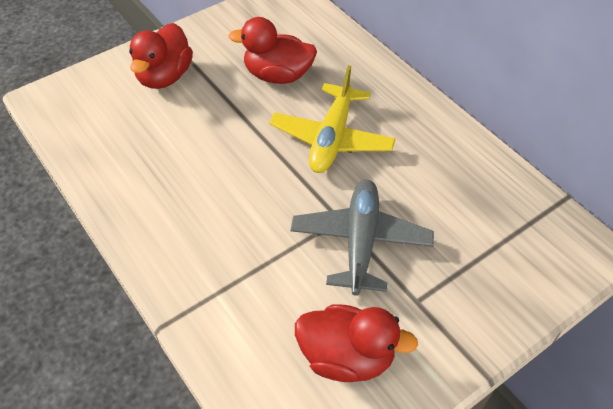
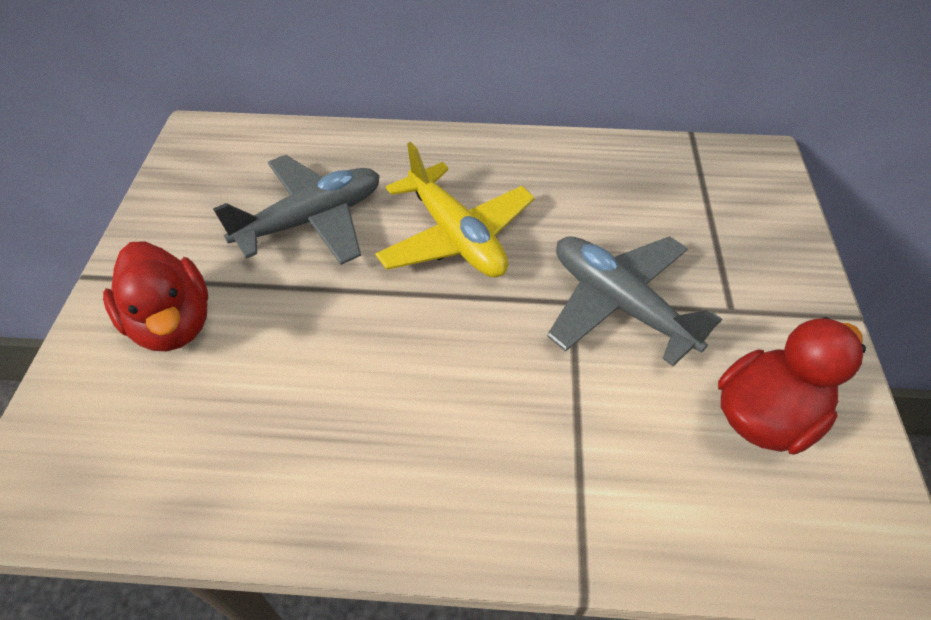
camera: 50 degrees left, 0 degrees up
(278, 75) = (311, 220): red duck -> grey plane

